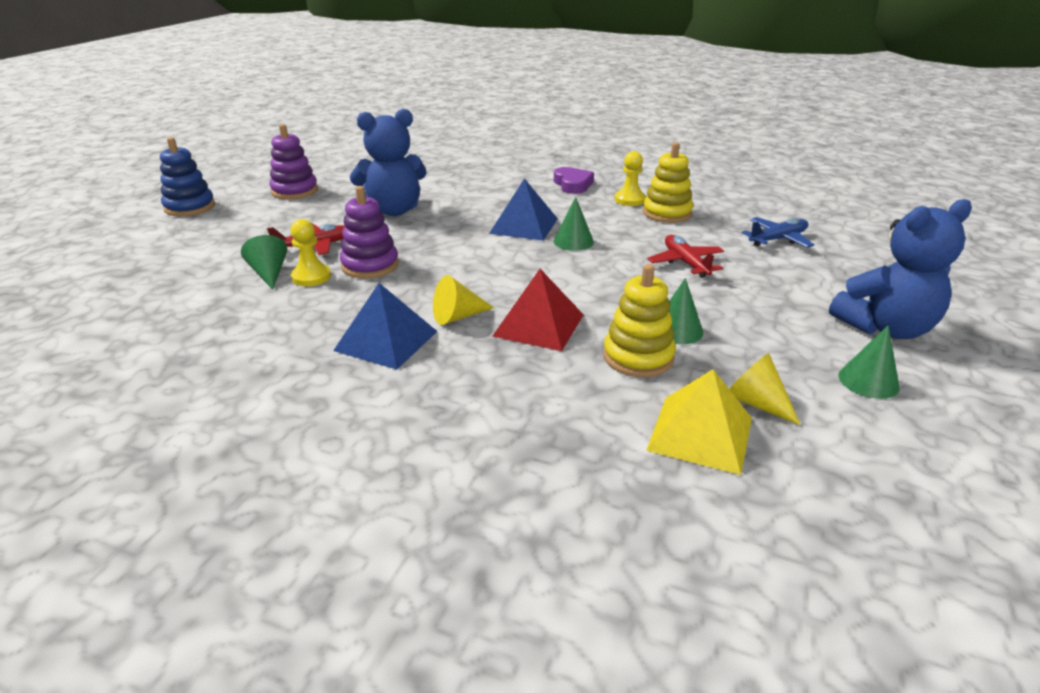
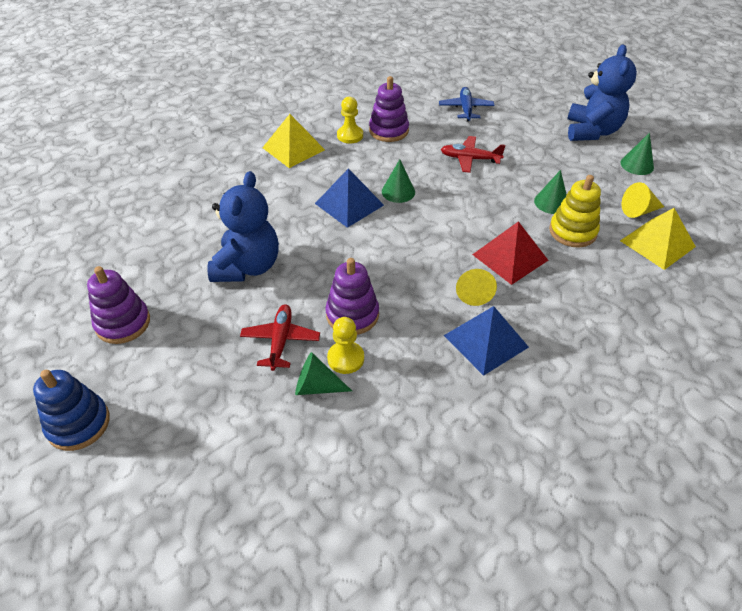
camera: 60 degrees left, 15 degrees up
(573, 184) = (293, 148): purple heart -> yellow pyramid
(667, 213) = (388, 131): yellow stacking toy -> purple stacking toy

